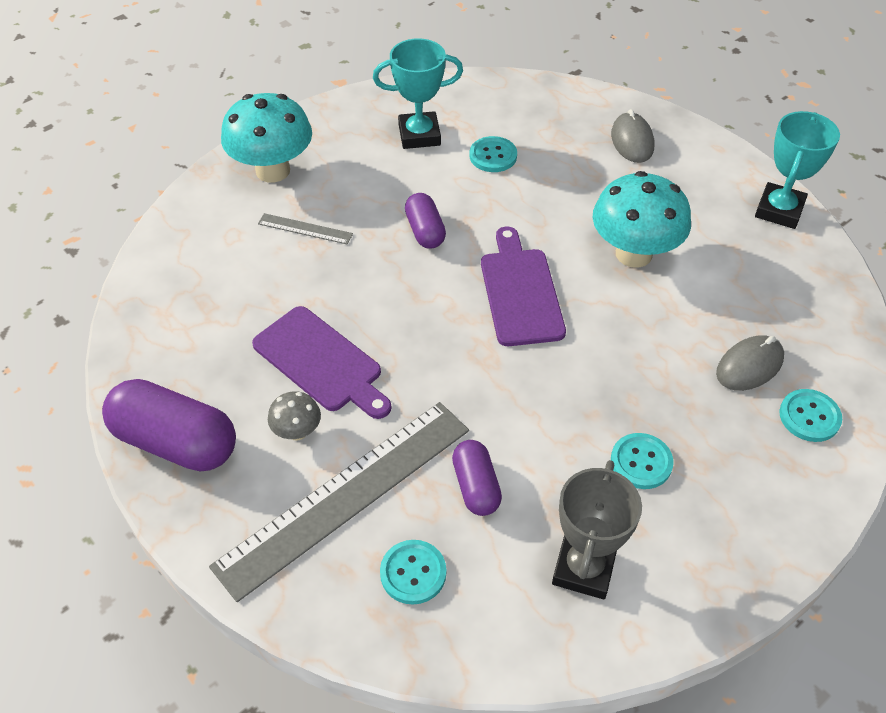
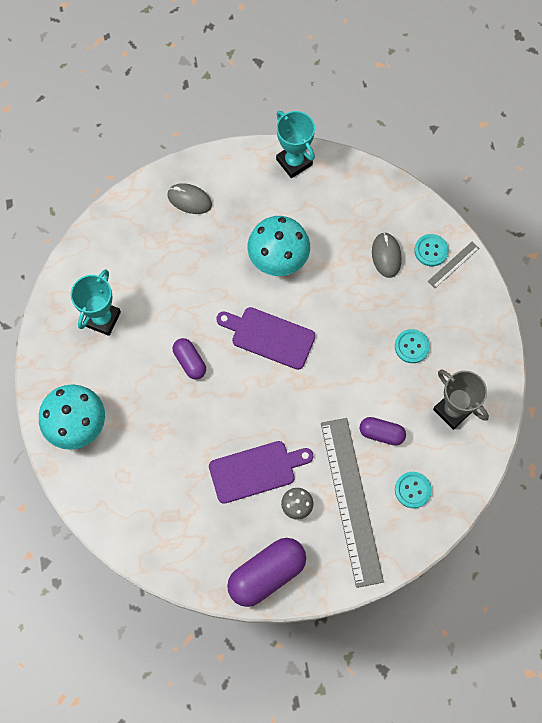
camera: 60 degrees left, 20 degrees up
(305, 229) = (144, 430): grey ruler -> grey ruler (453, 265)
(425, 231) = (190, 361): purple capsule -> purple capsule turned 45 degrees clockwise
(493, 156) = (150, 286): turquoise button -> none

